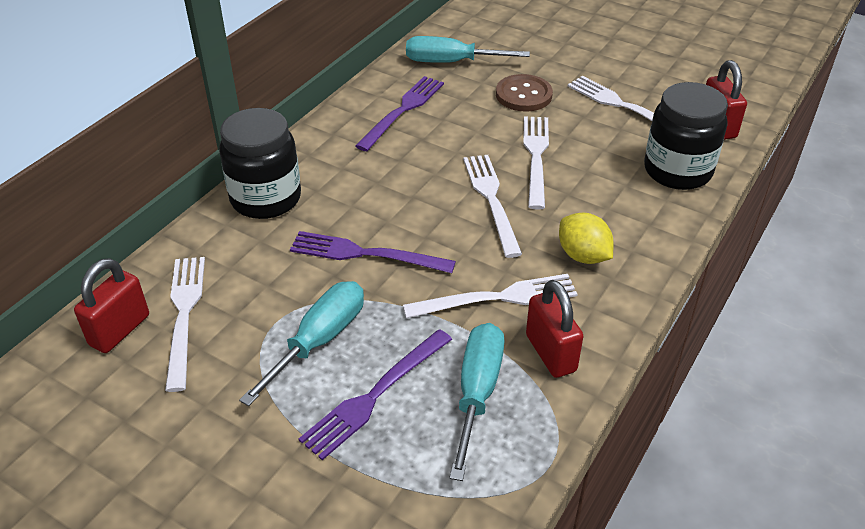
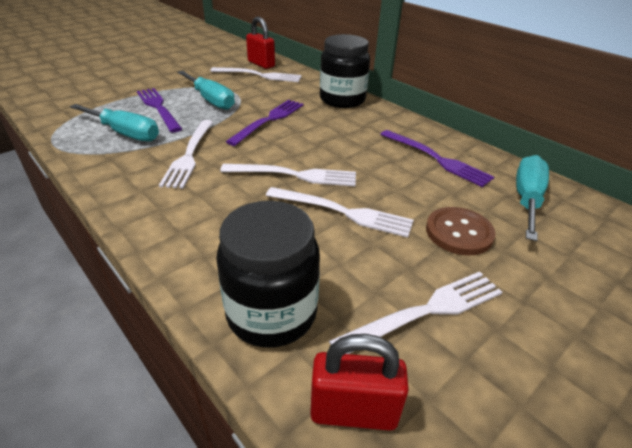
camera: 105 degrees right, 5 degrees down
(551, 353) = (123, 163): red padlock -> none
(583, 256) = (196, 202): yellow lemon -> none

